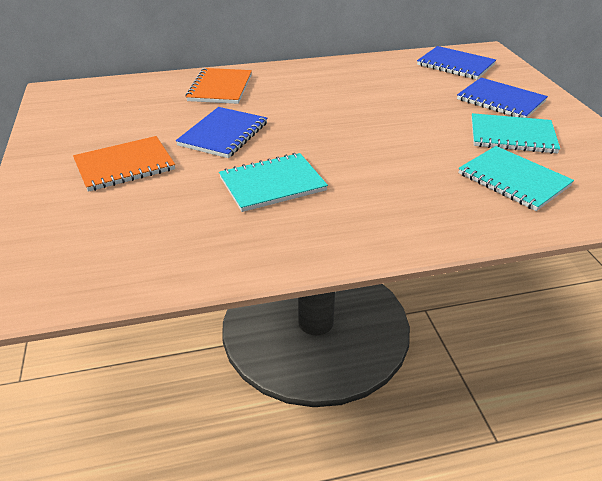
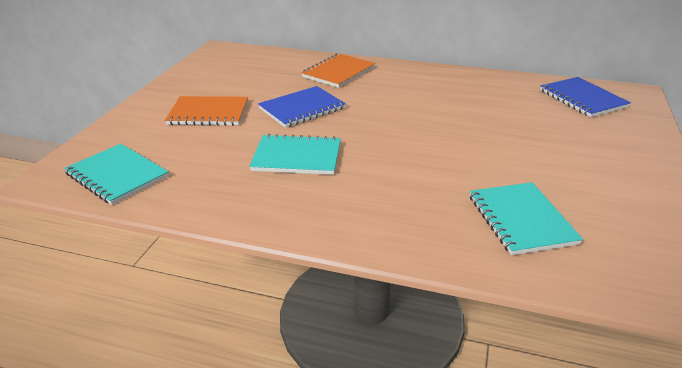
camera: 30 degrees right, 5 degrees down
(500, 101) = (594, 143): blue notebook -> none
(512, 136) = (568, 179): turquoise notebook -> turquoise notebook (117, 175)

